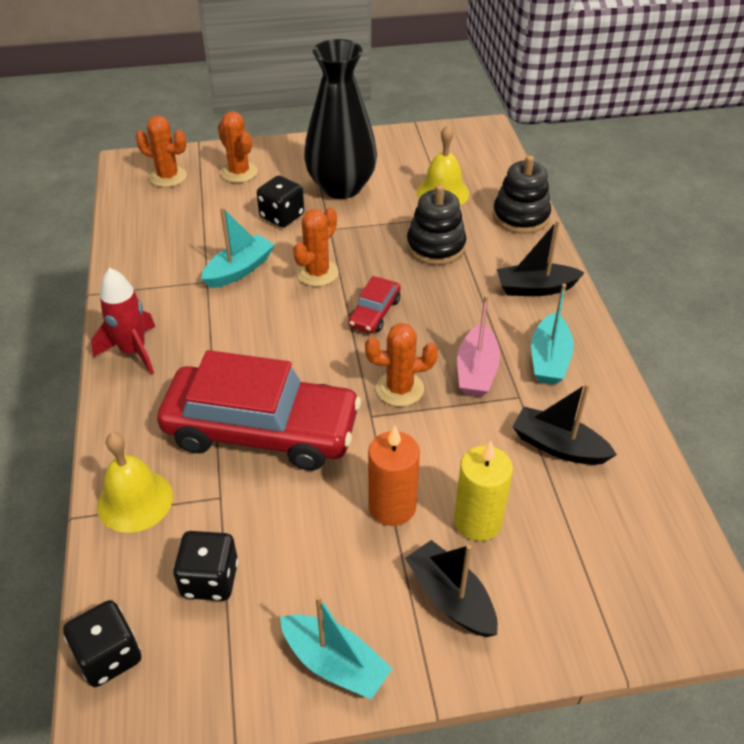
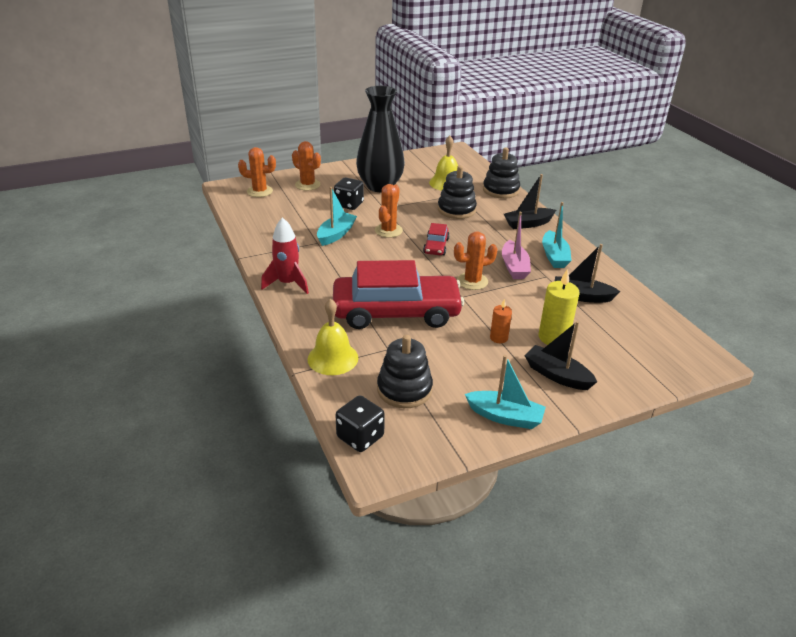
camera: 15 degrees left, 10 degrees down
(210, 579) = (404, 389): black dice -> black stacking toy
(392, 506) = (498, 338): orange candle -> orange candle, size x0.59

